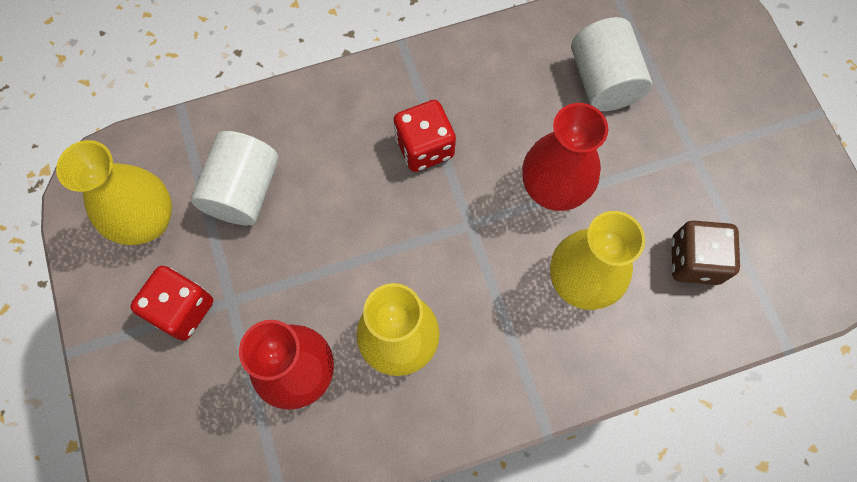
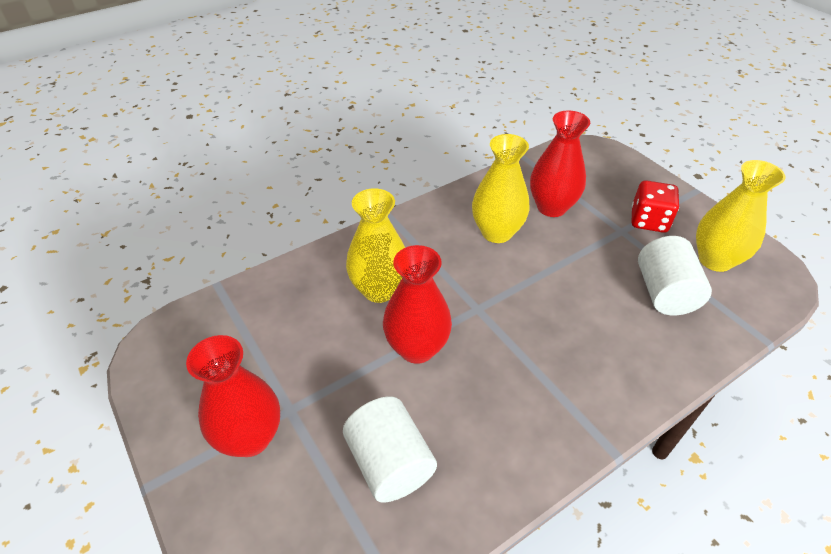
camera: 165 degrees right, 25 degrees down
(424, 147) = (541, 356): red dice -> none
(694, 260) = (288, 322): brown dice -> none
(731, 134) = (250, 438): none -> red vase

